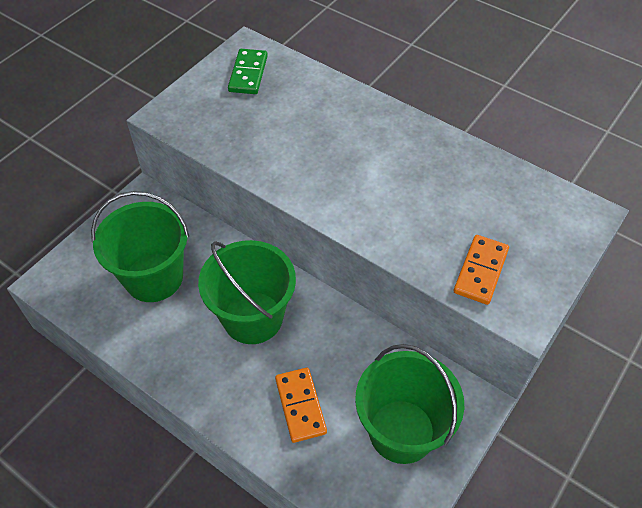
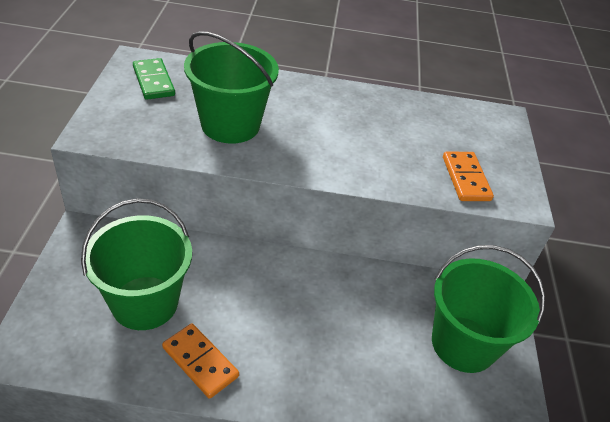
camera: 35 degrees left, 10 degrees down
(253, 317) = (270, 302): green bucket -> green bucket (230, 125)
(300, 406) = (367, 361): orange domino -> orange domino (200, 362)

